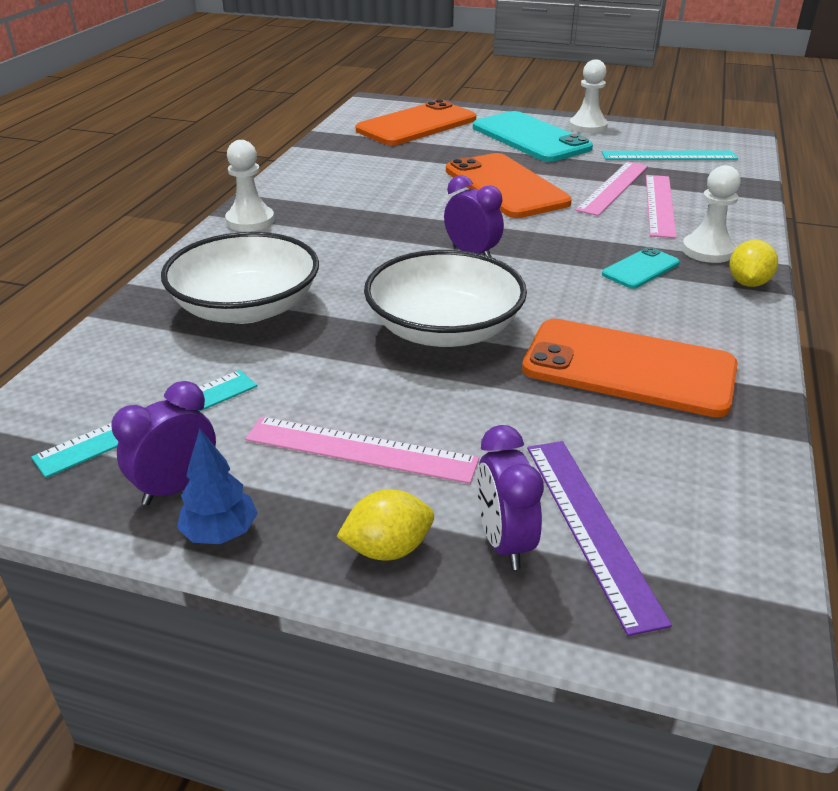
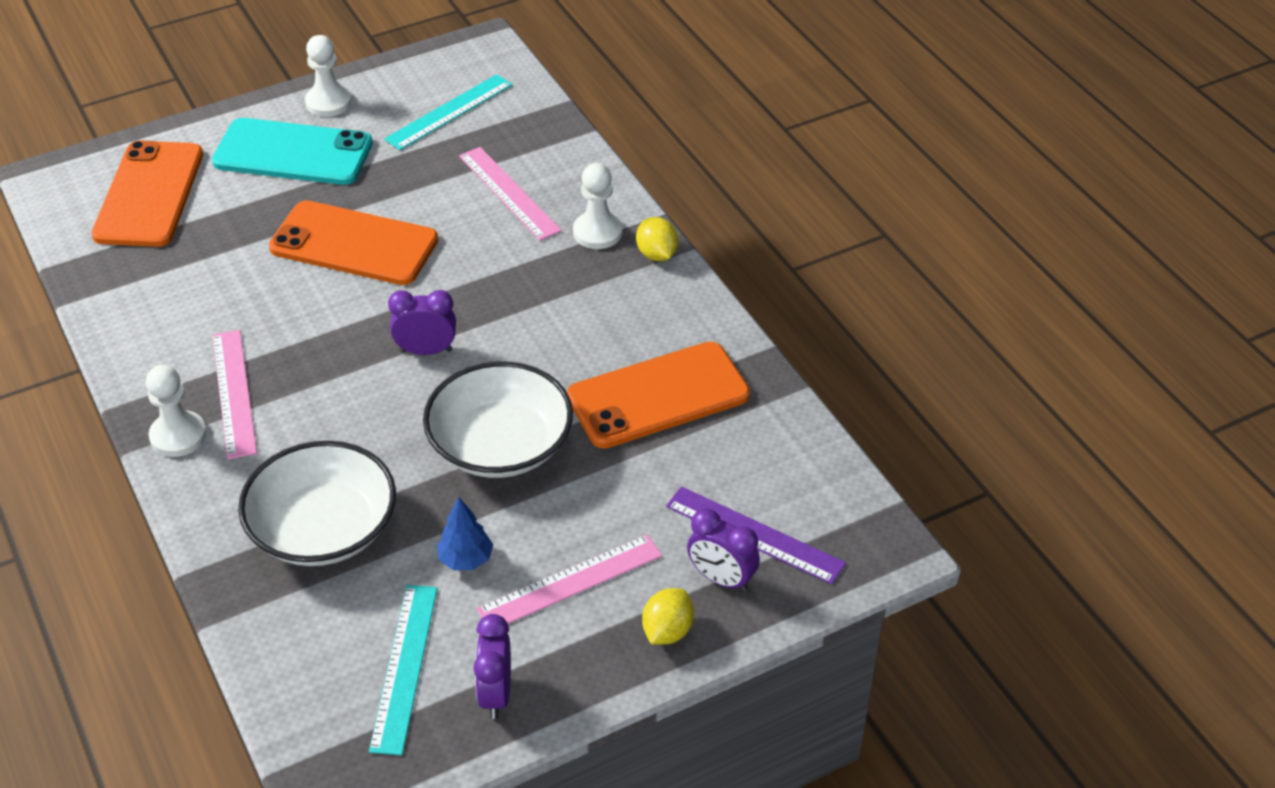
camera: 45 degrees left, 10 degrees up
(220, 533) = (565, 697): blue tree -> blue tree (466, 559)
(613, 188) = (448, 190): pink ruler -> pink ruler (234, 393)
(640, 269) = (570, 286): turquoise phone -> none

